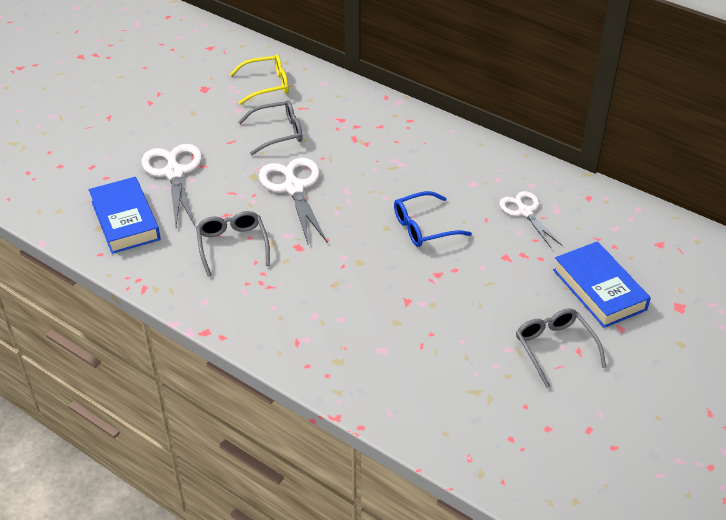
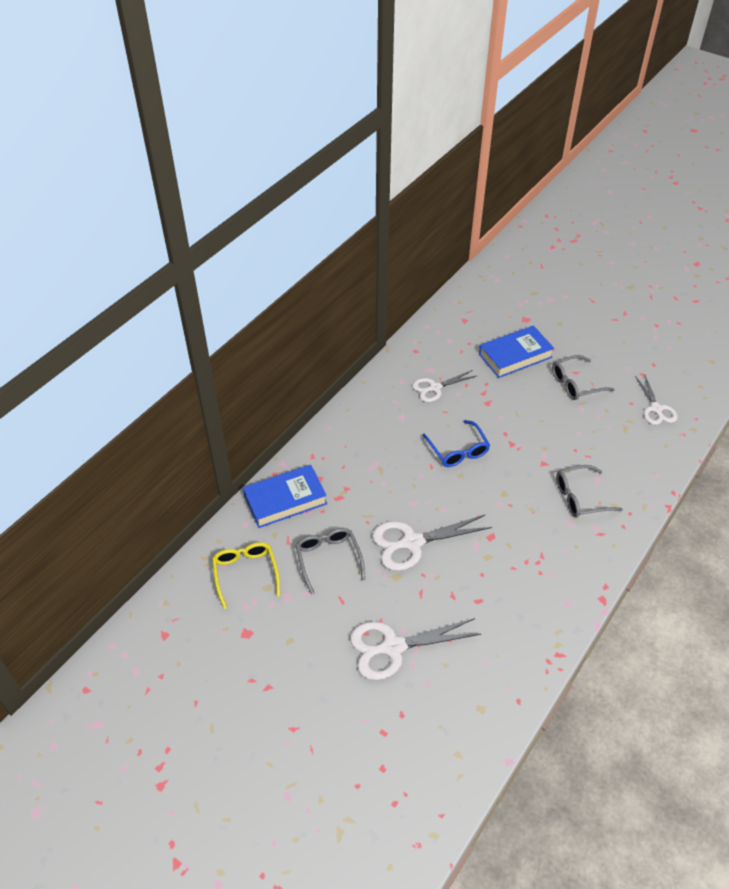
camera: 90 degrees left, 5 degrees up
(125, 220) = (468, 684): blue book -> blue book (285, 500)
(232, 246) = (495, 587): grey glasses -> grey glasses (581, 497)
(517, 434) = (656, 409): none -> white scissors

